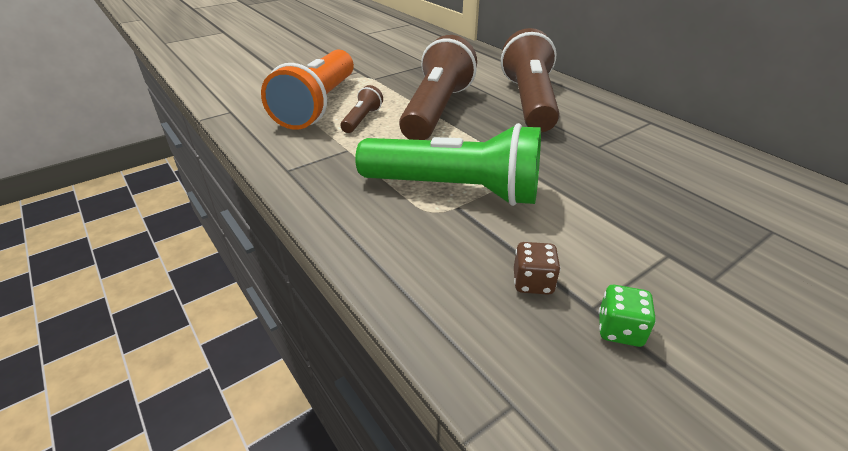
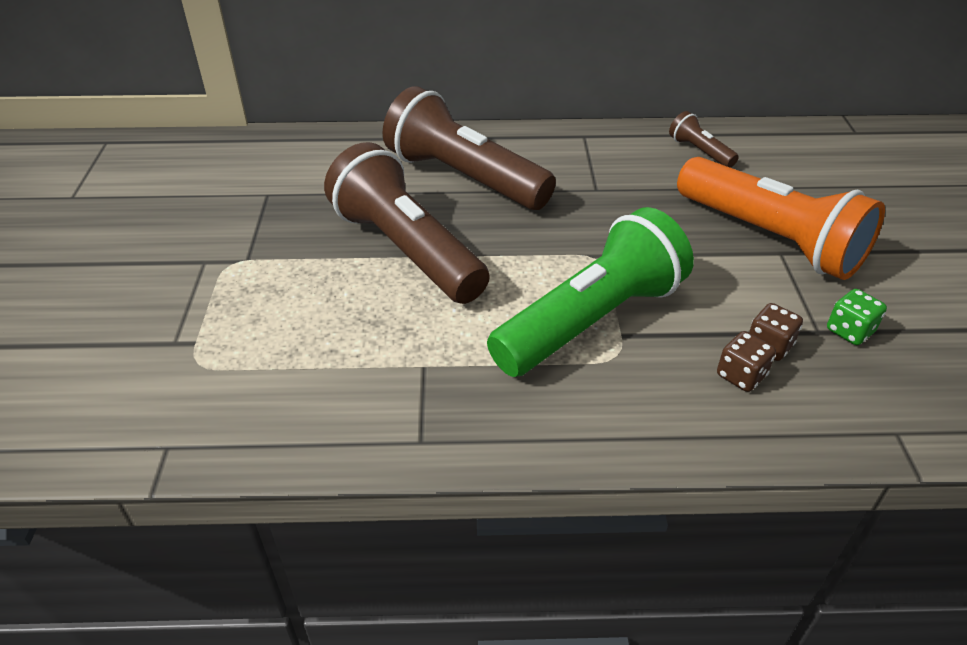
camera: 55 degrees left, 5 degrees up
(318, 105) = (267, 344): orange flashlight -> orange flashlight (771, 239)
(362, 119) = (358, 320): brown flashlight -> brown flashlight (699, 151)
(478, 277) = (741, 375): none -> brown dice

